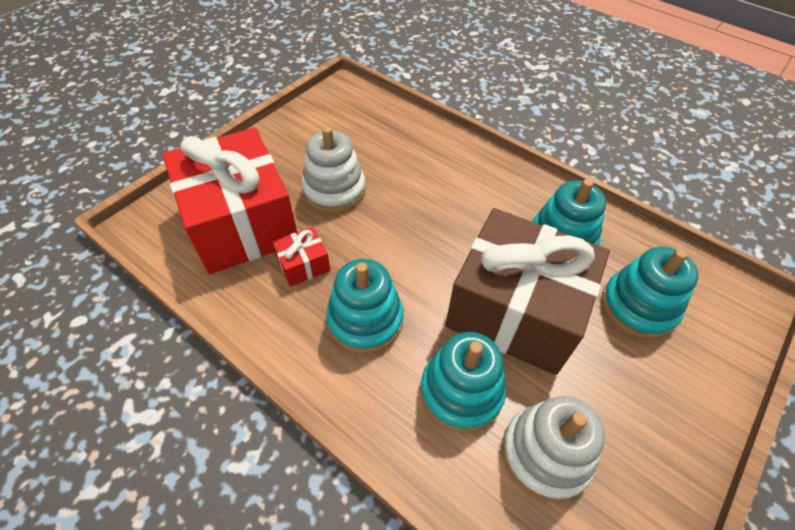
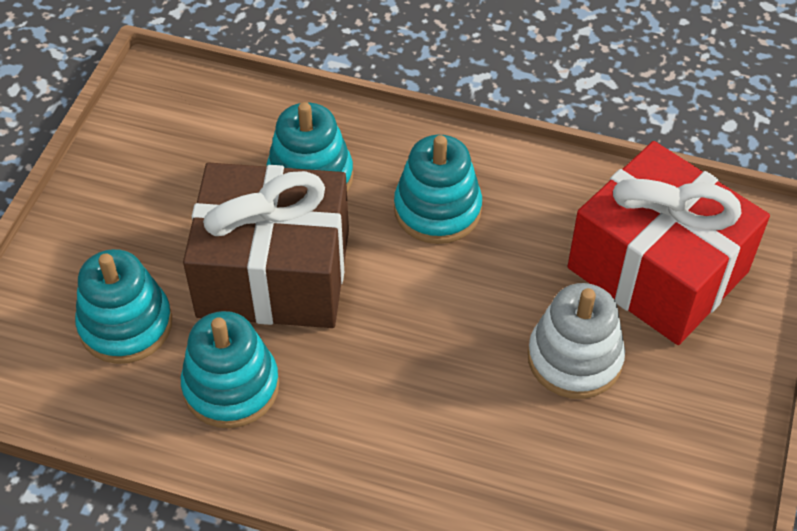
camera: 160 degrees right, 0 degrees up
(303, 265) = (543, 244): red gift -> none
(545, 454) = (218, 155): white stacking toy -> none

